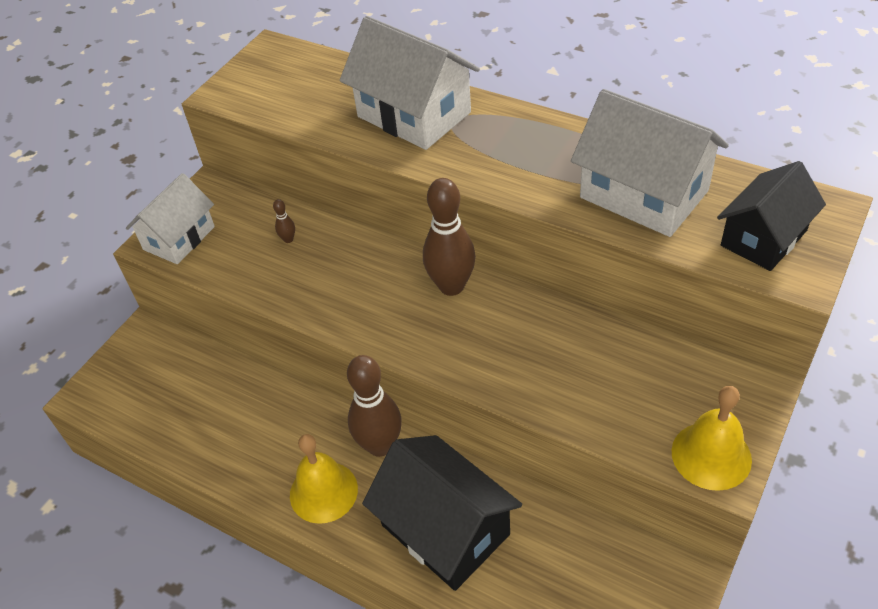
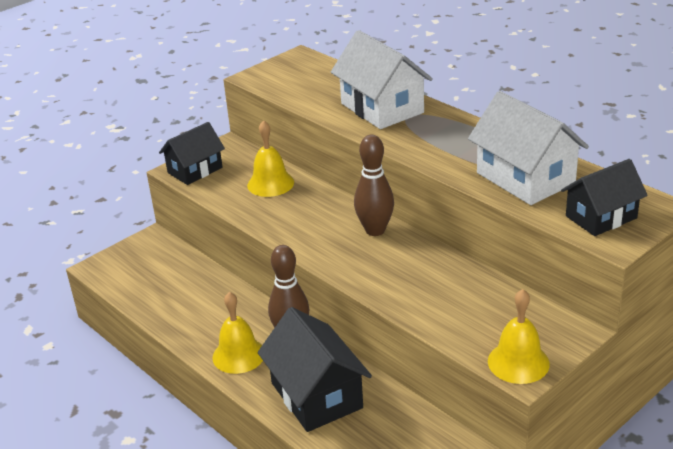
camera: 15 degrees right, 15 degrees down
(179, 238) = (195, 170): white house -> black house
(288, 239) = (270, 183): brown bowling pin -> yellow bell

